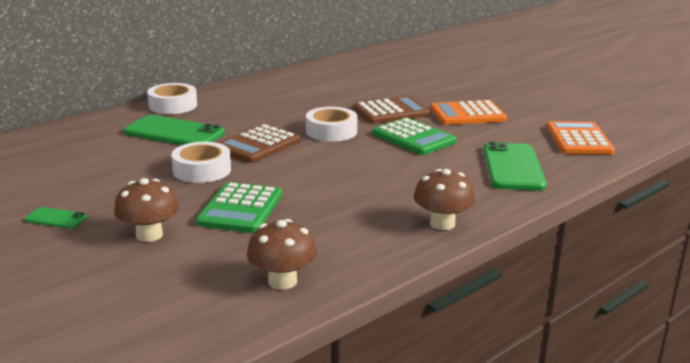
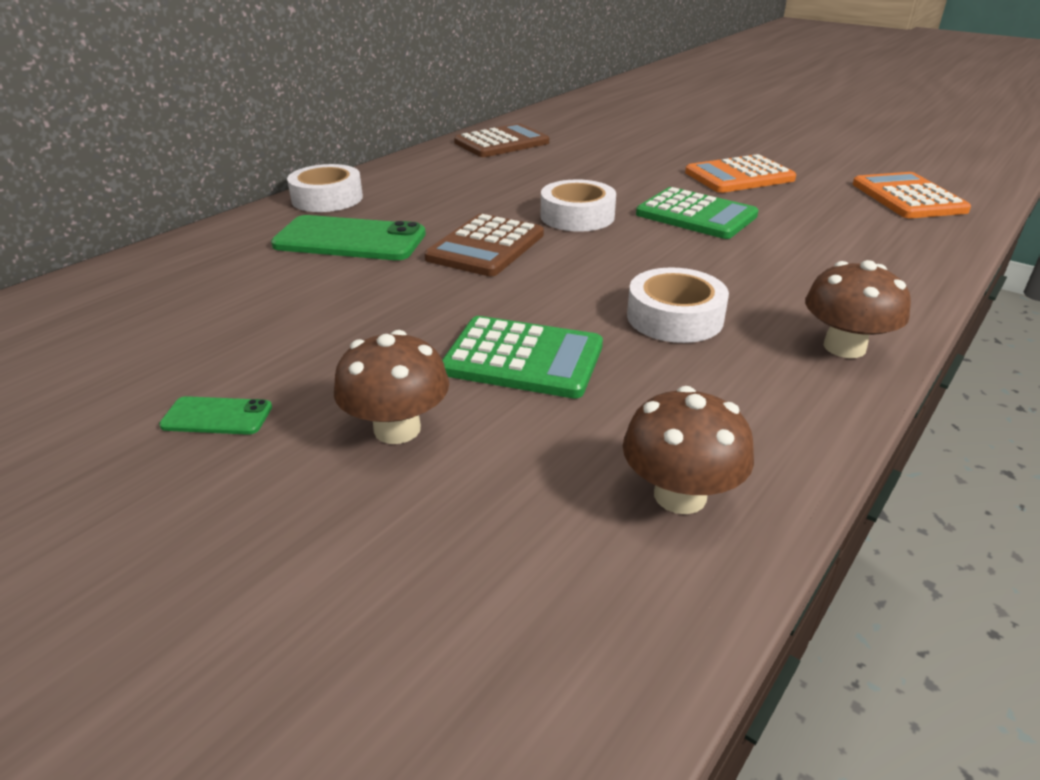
camera: 10 degrees left, 10 degrees up
(202, 170) = (424, 296): white tape -> white tape (675, 317)
(240, 209) = (523, 358): green calculator -> green calculator turned 75 degrees counterclockwise
(391, 112) = (637, 181): brown calculator -> brown calculator (501, 143)
(512, 167) = (862, 245): green phone -> none

